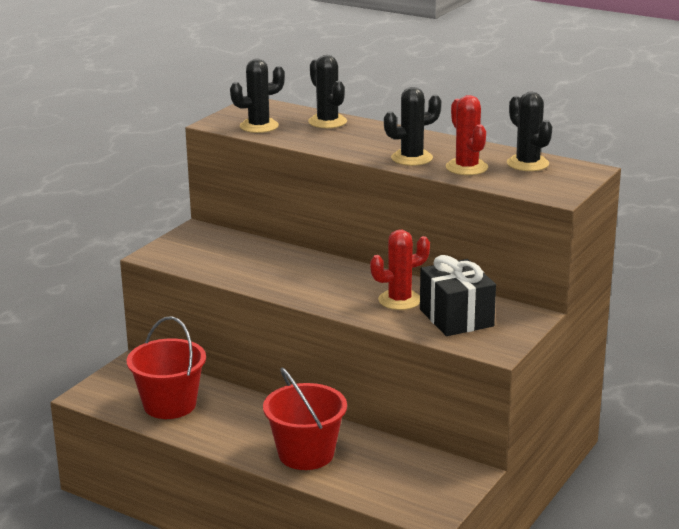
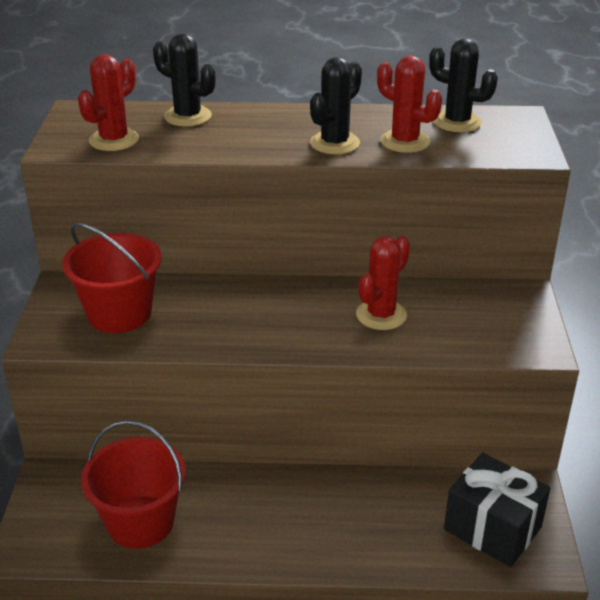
camera: 30 degrees left, 10 degrees up
(259, 126) = (114, 140): black cactus -> red cactus
(306, 454) = (351, 531): red bucket -> red bucket (119, 313)
(456, 318) = (459, 319): black gift -> black gift (492, 528)

